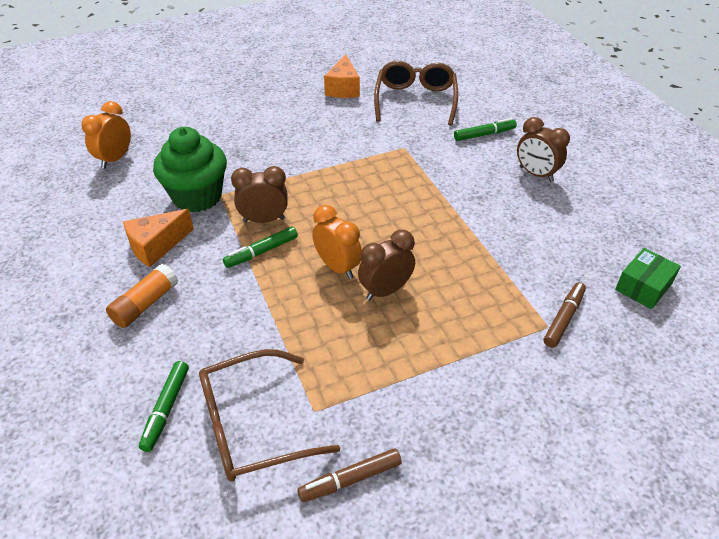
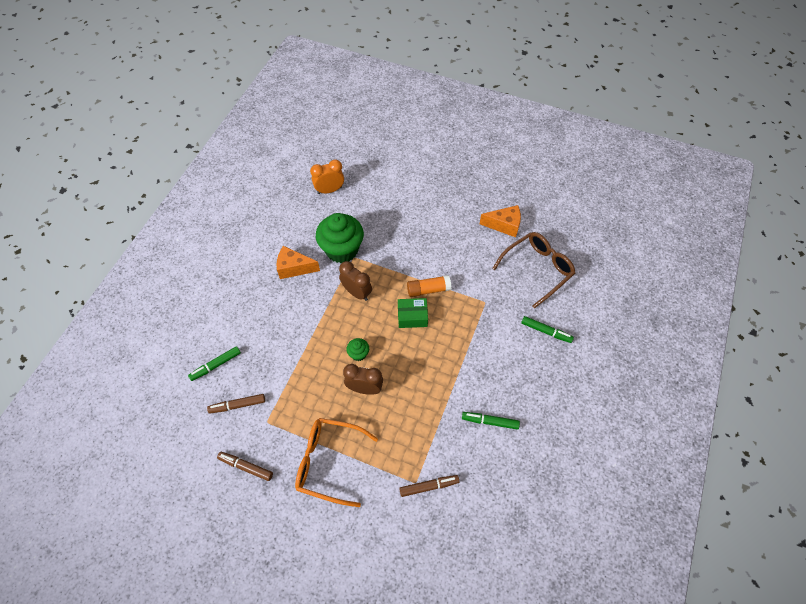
camera: 45 degrees right, 15 degrees up
(145, 304) = (258, 300): orange glue stick -> orange glue stick (428, 290)
(253, 426) = (237, 405): brown glasses -> brown marker
(261, 252) = (335, 313): green marker -> green marker (490, 421)
(337, 267) = (358, 354): orange clock -> green cupcake
(343, 88) = (504, 225): orange cheese -> orange cheese turned 135 degrees counterclockwise
(441, 385) = (329, 462): none -> orange glasses
(536, 174) = (538, 387): brown clock -> none
(643, 287) = (496, 511): green box -> green box (412, 317)

